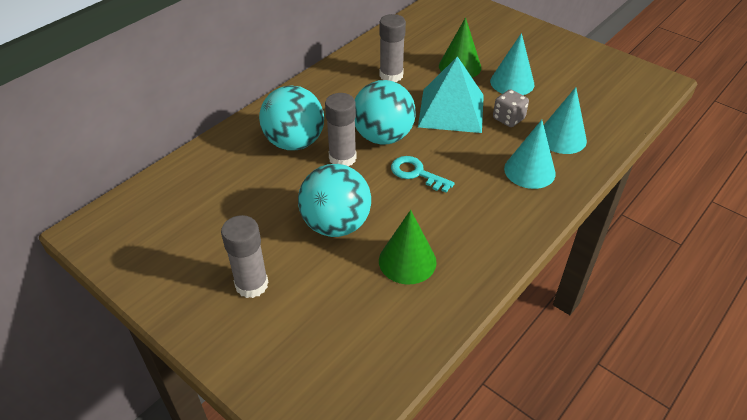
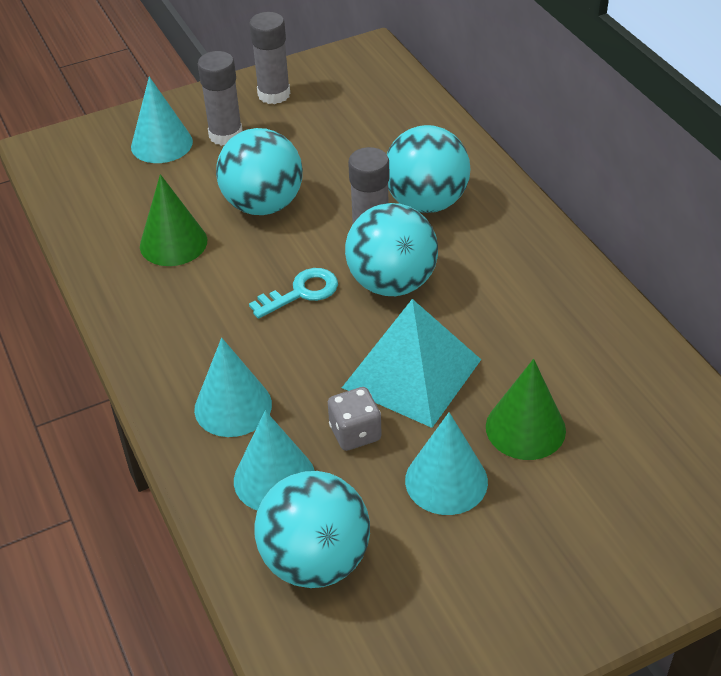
camera: 115 degrees right, 0 degrees up
(281, 328) = (161, 144): none -> turquoise cone
(391, 75) = (537, 334): grey glue stick -> grey glue stick (274, 94)
(593, 109) = (315, 560): none -> turquoise ball

